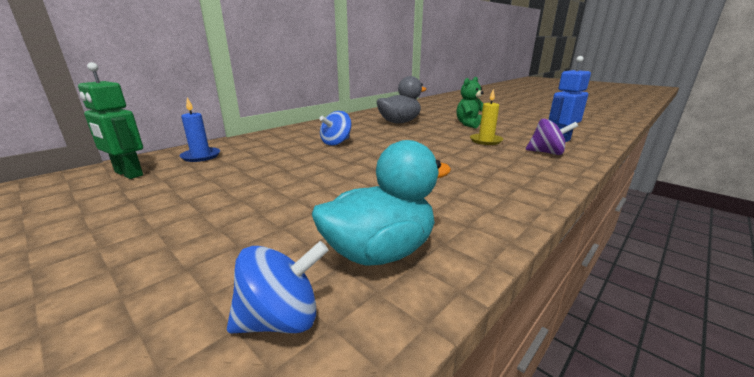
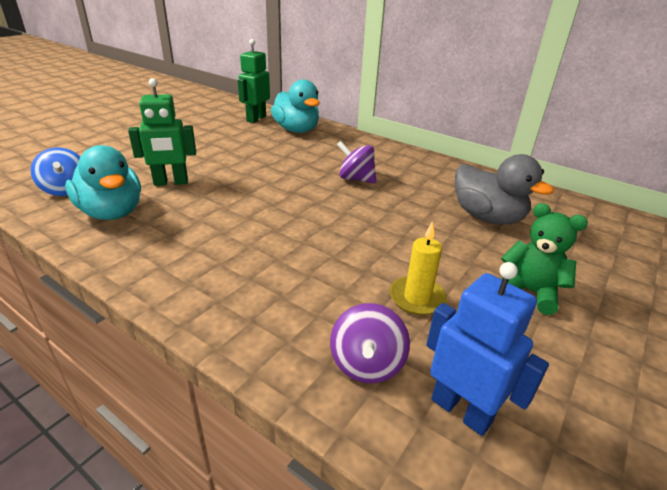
camera: 80 degrees right, 10 degrees up
(201, 156) = (296, 130): blue candle -> turquoise duck
(303, 218) = (171, 182): none -> green robot
(336, 143) = (356, 179): blue spinning top -> purple spinning top

